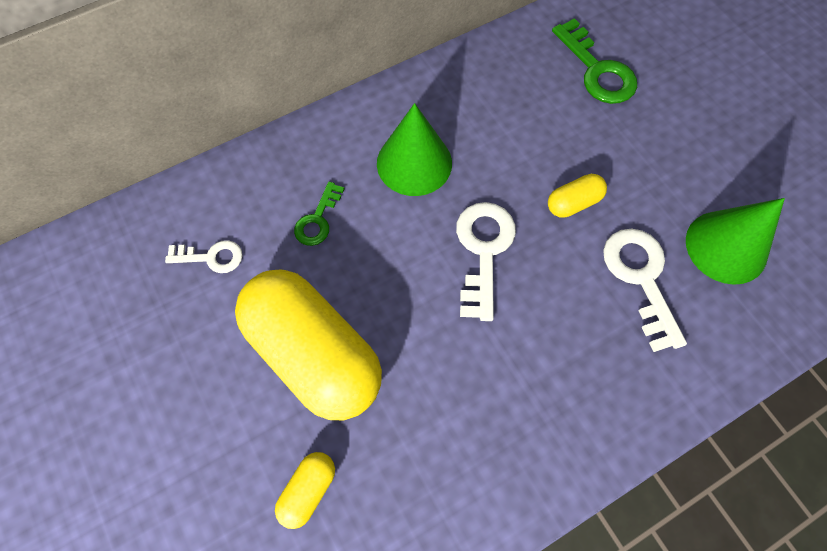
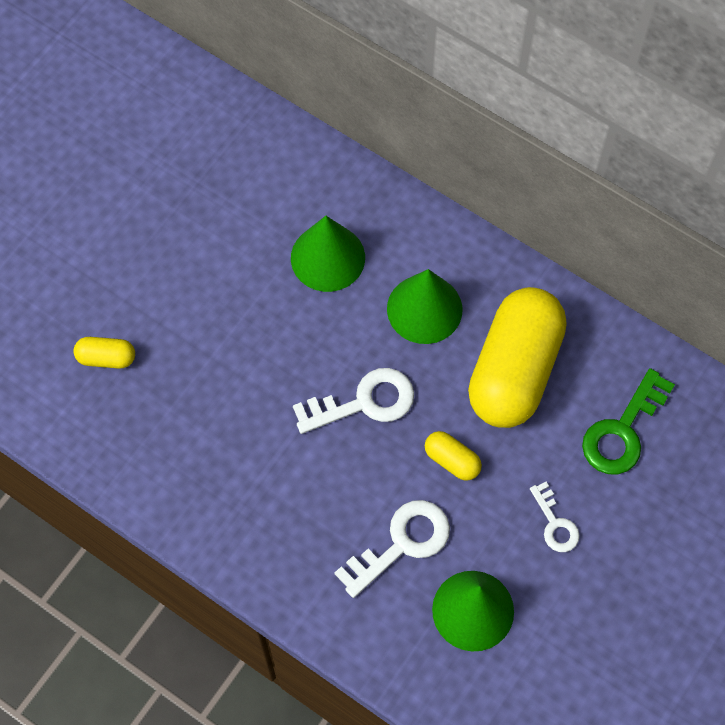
camera: 65 degrees right, 0 degrees up
(211, 257) = (254, 195): white key -> white key (555, 523)
(314, 353) = (210, 312): yellow capsule -> yellow capsule (514, 370)
(318, 220) = (327, 257): green key -> green cone

